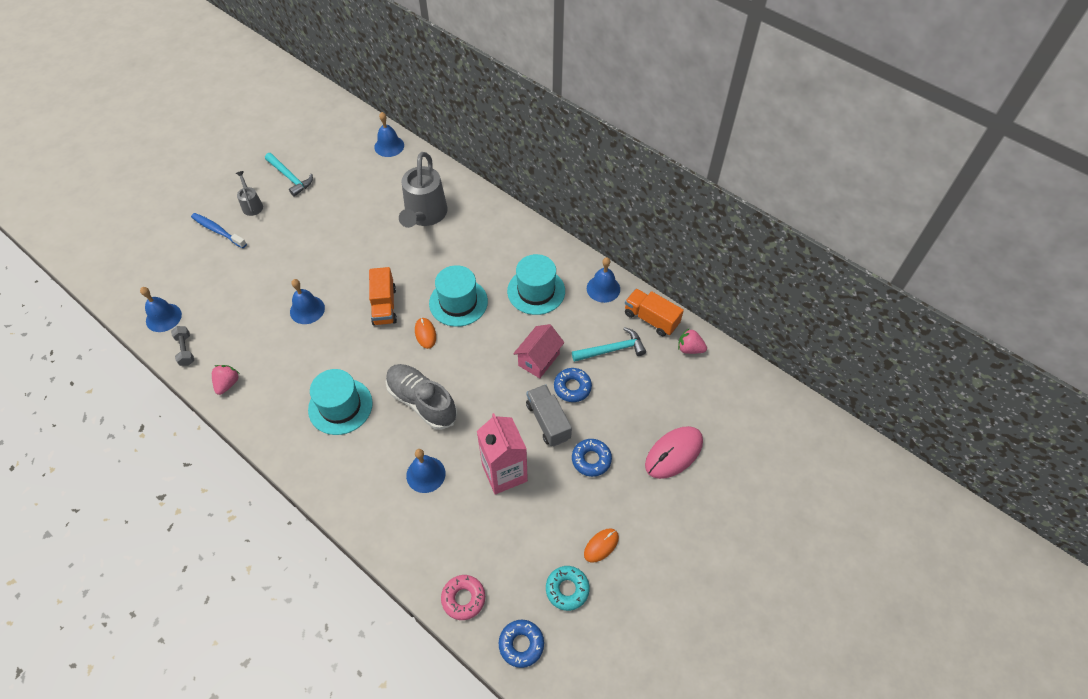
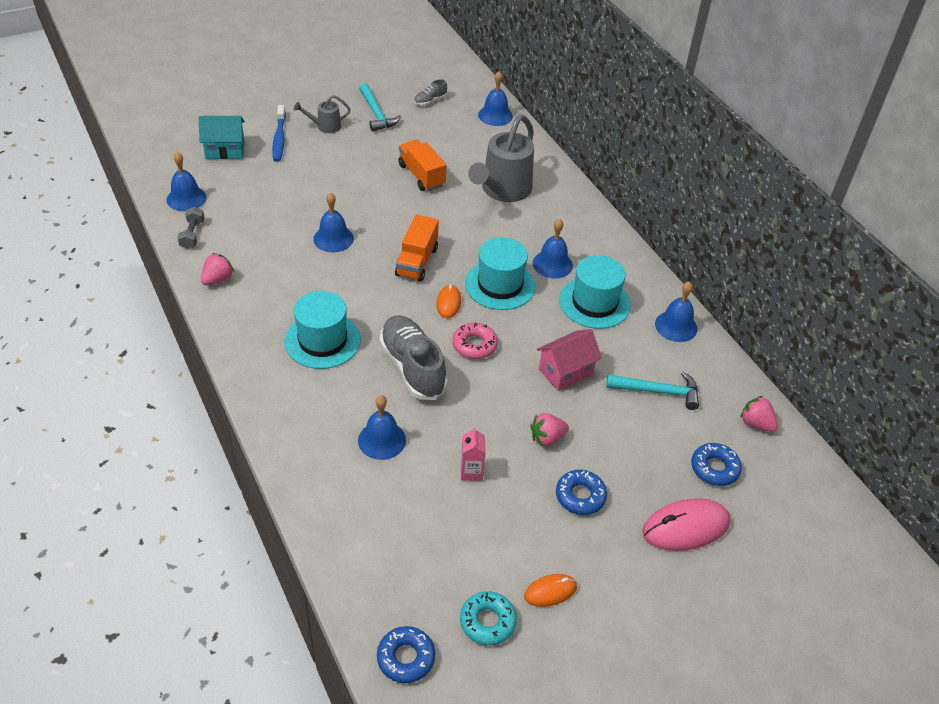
camera: 20 degrees right, 10 degrees down
(175, 258) = (225, 150): none -> turquoise house
(218, 230) = (279, 139): blue toothbrush -> blue toothbrush turned 150 degrees counterclockwise
(252, 205) = (325, 126): grey watering can -> grey watering can turned 105 degrees counterclockwise
(329, 150) = (430, 101): none -> grey shoe
(463, 598) = (363, 582): pink donut -> pink donut (474, 345)
(490, 268) = (552, 264): none -> blue bell
(504, 473) = (471, 471): pink carton -> pink carton, size x0.49
(548, 421) = (547, 438): grey truck -> pink strawberry
(572, 387) = (592, 413): blue donut -> blue donut (714, 468)
(651, 319) = (721, 376): orange truck -> orange truck (421, 175)

